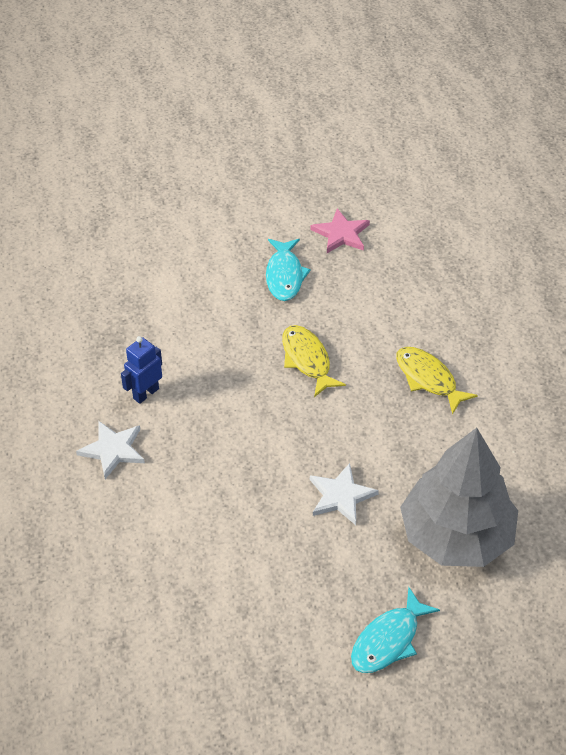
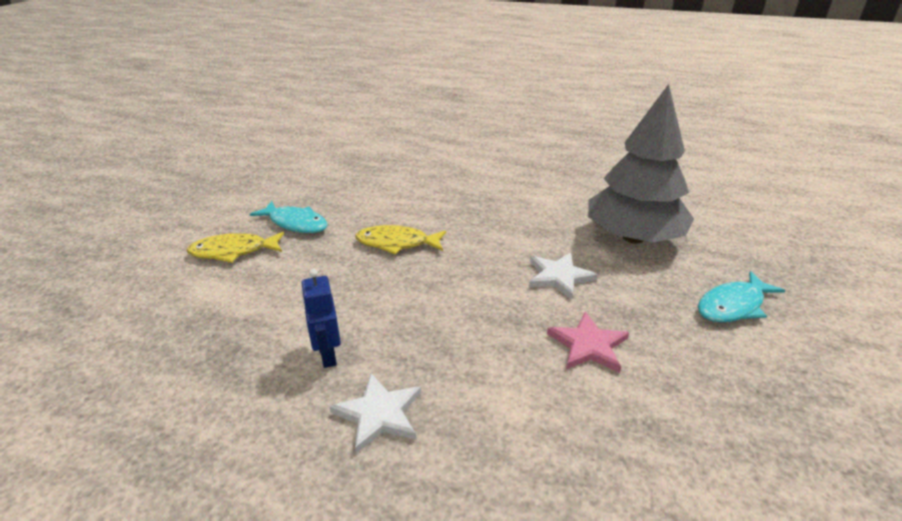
camera: 60 degrees left, 15 degrees down
(341, 234) = (292, 186): pink star -> pink star (588, 345)
(388, 640) = (733, 305): turquoise fish -> turquoise fish turned 75 degrees clockwise
(428, 379) = (473, 200): yellow fish -> yellow fish (233, 251)

